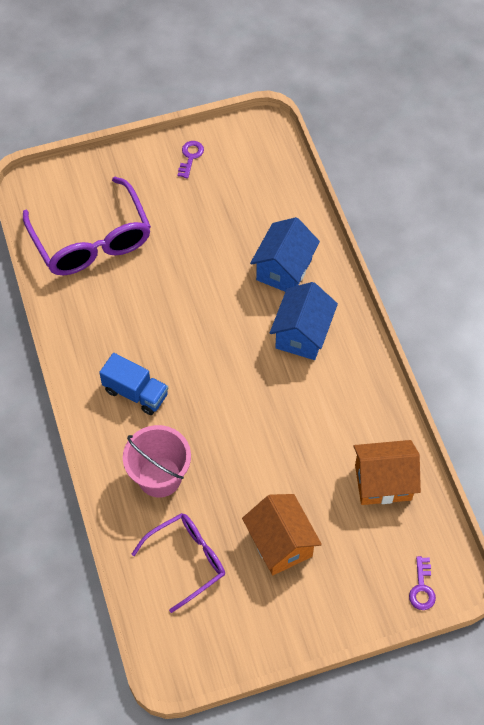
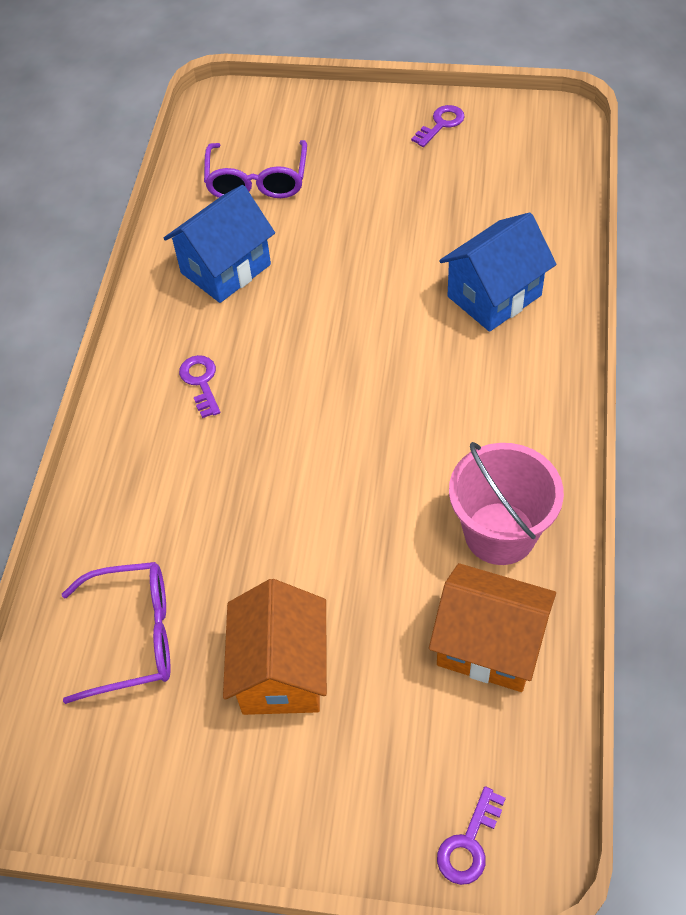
camera: 30 degrees right, 5 degrees down
(91, 240) = (257, 180): purple glasses -> purple glasses, size x0.63
(136, 393) = (201, 382): blue truck -> purple key
(159, 477) = (166, 504): pink bucket -> pink bucket (500, 533)
(302, 334) = (475, 388): blue house -> blue house (225, 269)

